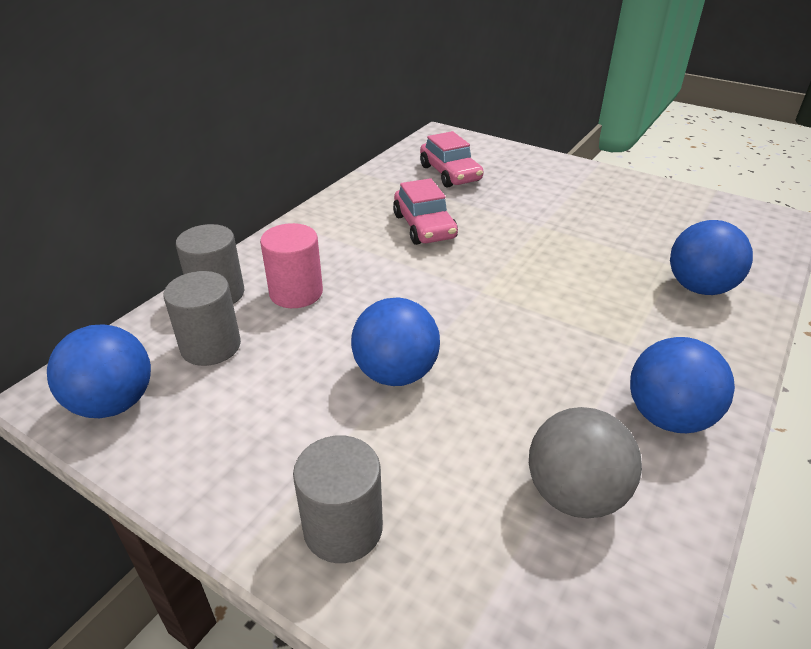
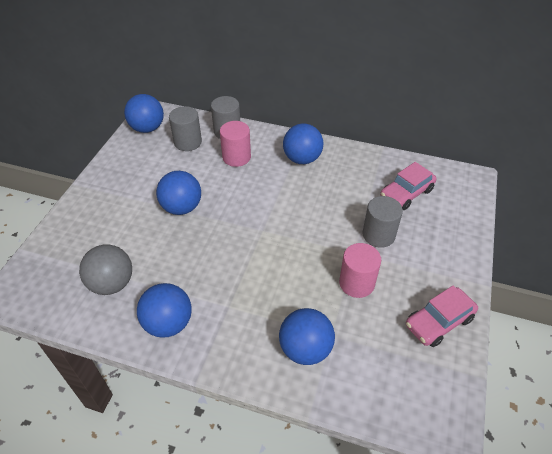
camera: 75 degrees right, 10 degrees up
(341, 232) = (302, 159): none -> blue ball
(343, 528) = (90, 210): grey cylinder -> grey cylinder (378, 235)
(424, 226) = (325, 193): pink car -> pink car (438, 322)
(592, 233) = (356, 283): none -> pink cylinder

